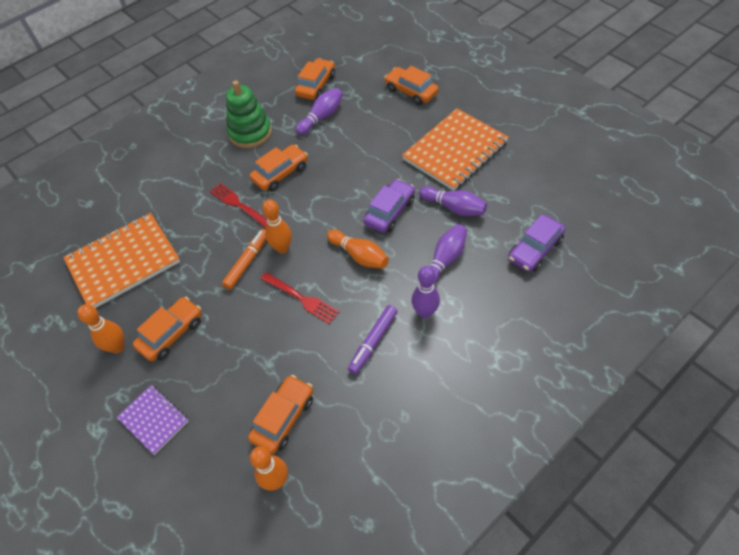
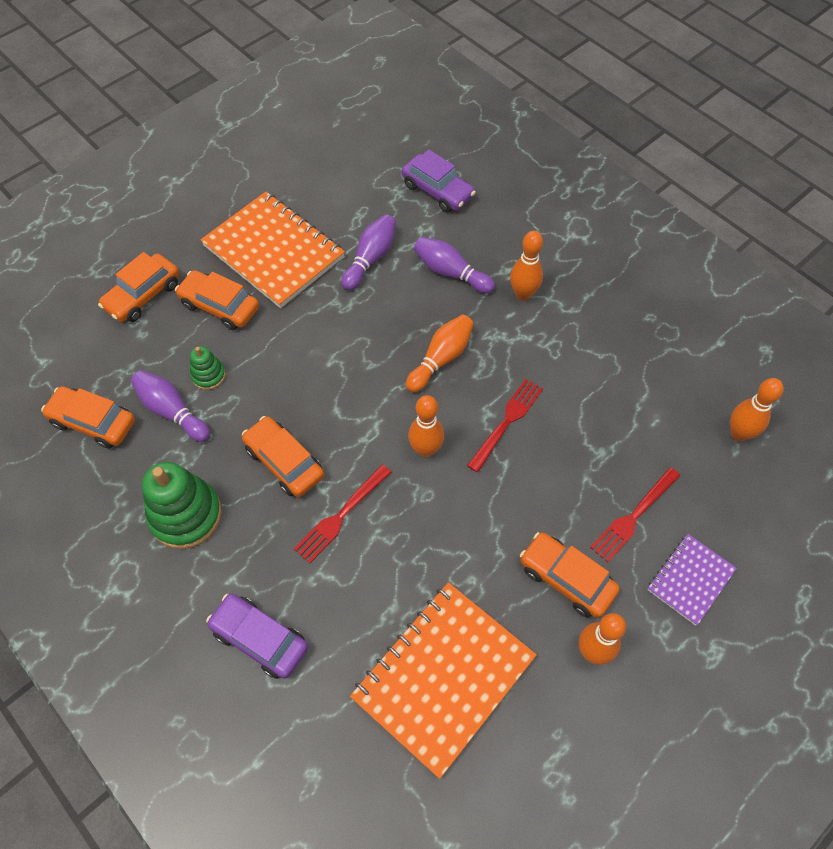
camera: 95 degrees left, 5 degrees up
(123, 262) = (443, 677): orange notebook -> orange notebook turned 75 degrees clockwise
(211, 383) = (634, 516): none -> red fork
(247, 262) = (447, 492): orange marker -> none
(283, 418) = (667, 431): orange car -> orange car (220, 306)
(348, 130) = (208, 375): none -> green stacking toy
(373, 342) = (564, 344): purple marker -> none
(389, 212) = (371, 325): purple car -> purple car (260, 639)
(425, 312) = (523, 294): purple bowling pin -> orange bowling pin

